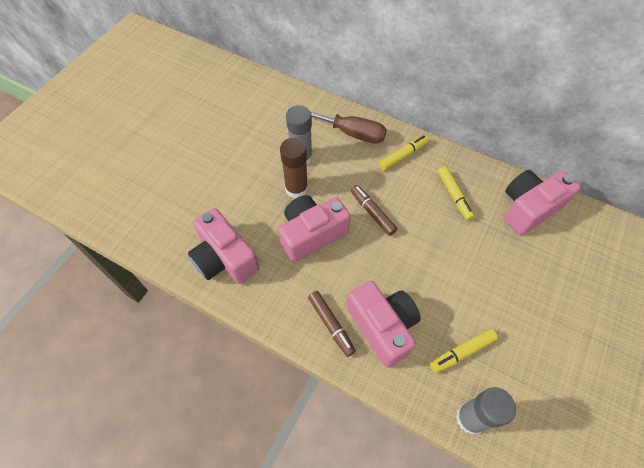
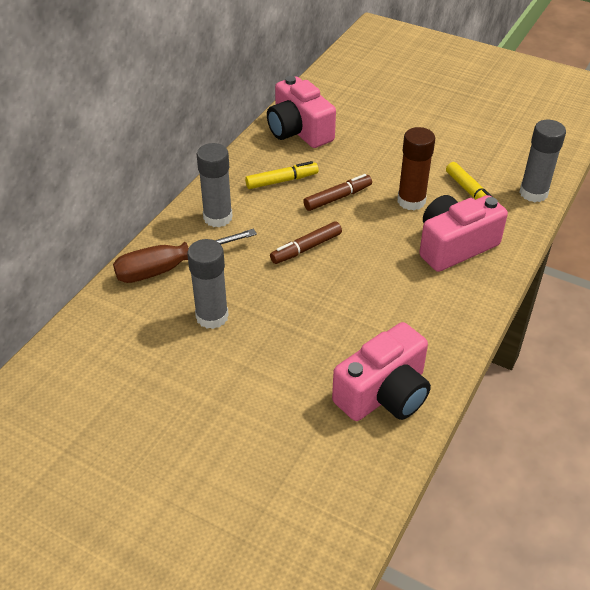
camera: 90 degrees left, 15 degrees down
(296, 188) = (267, 320): brown glue stick -> brown glue stick (411, 201)
(311, 234) = (340, 304): pink camera -> none
(331, 325) = (460, 287): brown marker -> brown marker (337, 197)
(348, 132) = (170, 267): brown screwdriver -> brown screwdriver turned 135 degrees counterclockwise
(403, 155) = (218, 217): yellow marker -> grey glue stick

